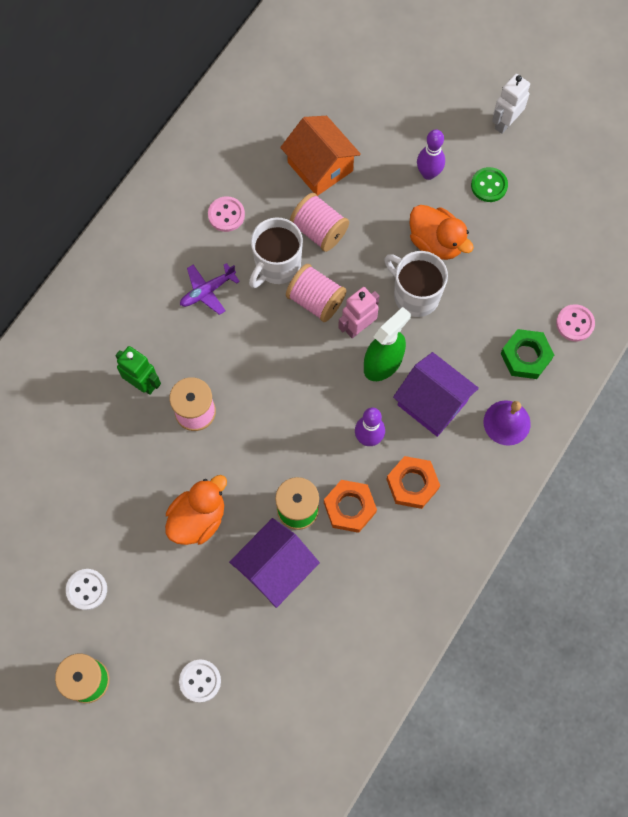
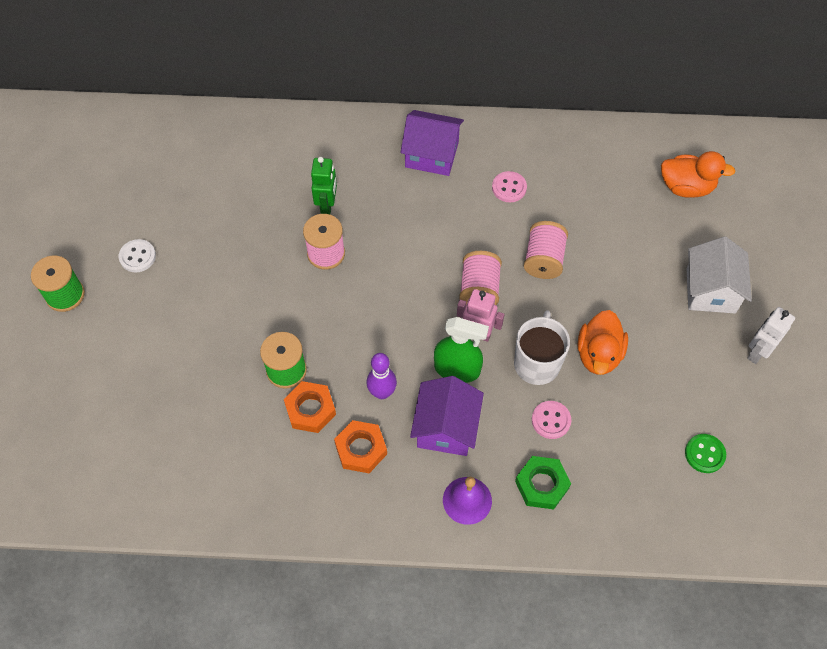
camera: 60 degrees right, 10 degrees down
(198, 518) = (237, 302): orange duck -> orange duck (686, 187)
(200, 681) = (102, 373): white button -> none
(207, 291) = (434, 209): purple plane -> none
(275, 568) = (225, 380): purple house -> purple house (431, 154)
(277, 265) = (490, 245): white mug -> none
(320, 166) = (602, 231): orange house -> none
(428, 173) = (659, 315): purple bowling pin -> none
(429, 120) = (710, 290): none -> white house
(489, 185) = (685, 370): green button -> green button (704, 454)
(505, 123) = (757, 352): white robot -> white robot turned 60 degrees counterclockwise
(575, 323) = (604, 512): pink button -> pink button (551, 420)

